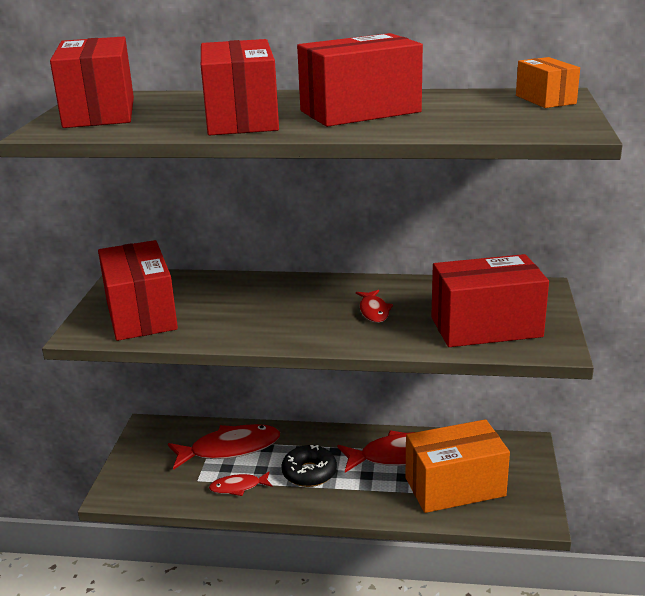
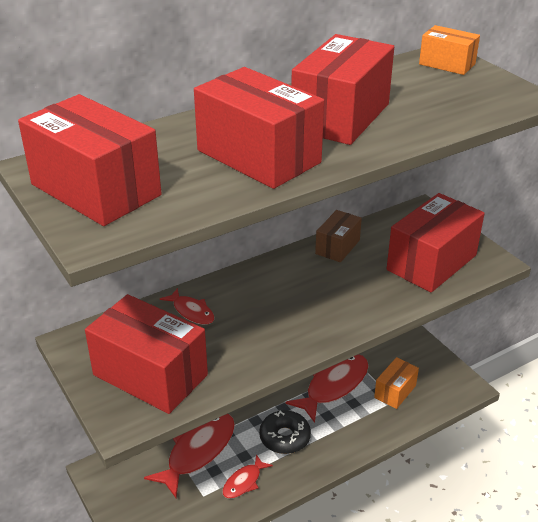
camera: 40 degrees left, 10 degrees up
(374, 311) = (339, 282): red fish -> red fish (191, 312)
(412, 288) = (337, 247): none -> brown box
(455, 487) = (395, 391): orange box -> orange box, size x0.55

